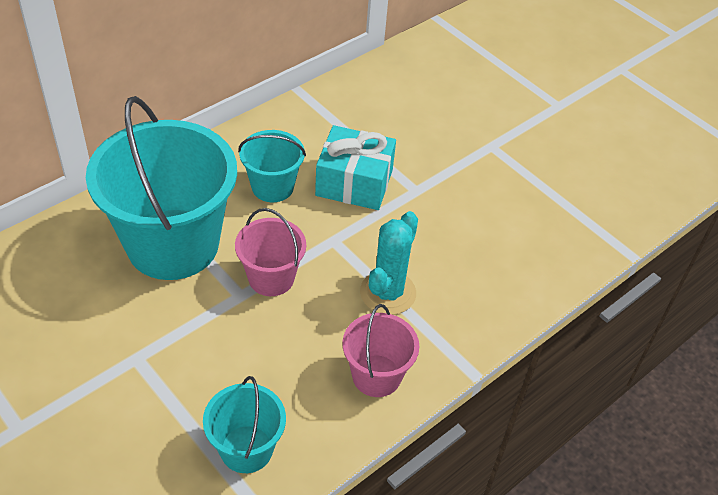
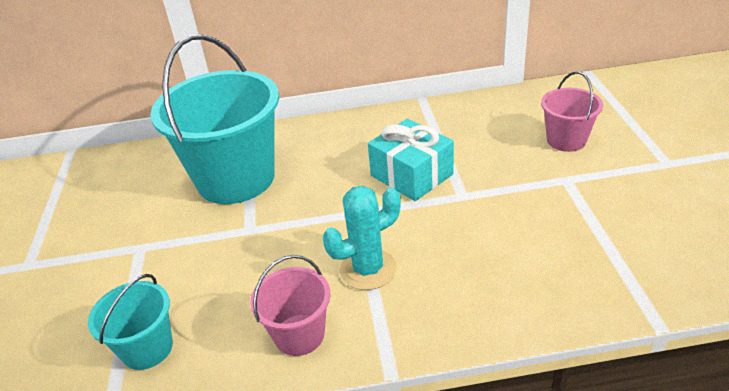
camera: 40 degrees right, 10 degrees down
(271, 278) = (283, 225): pink bucket -> pink bucket (566, 140)
(272, 187) = (342, 160): turquoise bucket -> none

